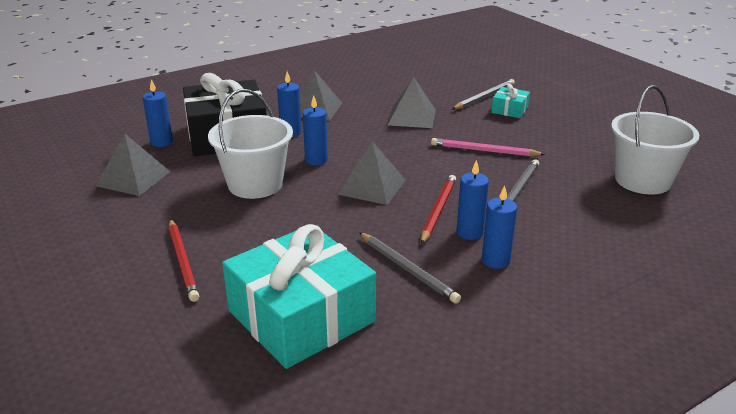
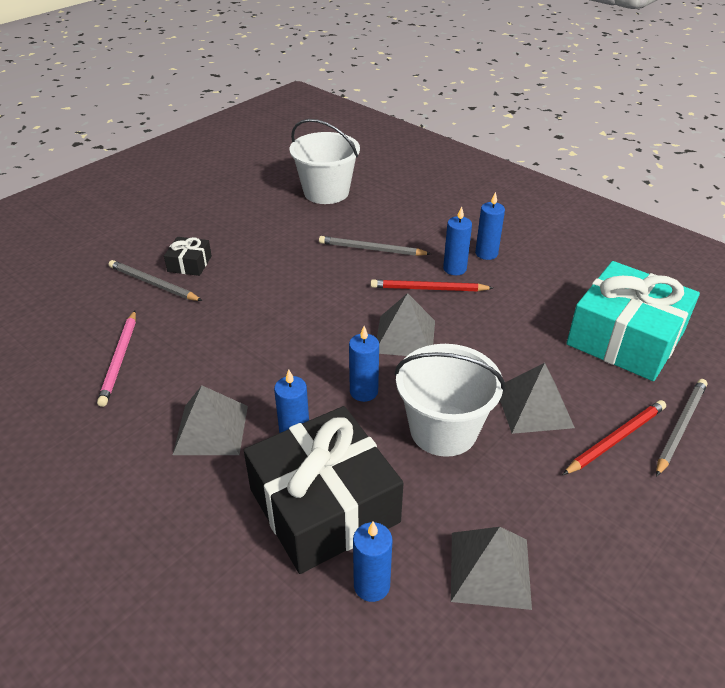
camera: 105 degrees left, 10 degrees up
(408, 269) = (527, 294): grey pencil -> grey pencil (680, 427)
(411, 117) = (222, 333): grey pyramid -> grey pyramid (534, 407)
(484, 151) = (298, 273): pink pencil -> pink pencil (120, 359)
(509, 110) = (189, 264): turquoise gift -> black gift

